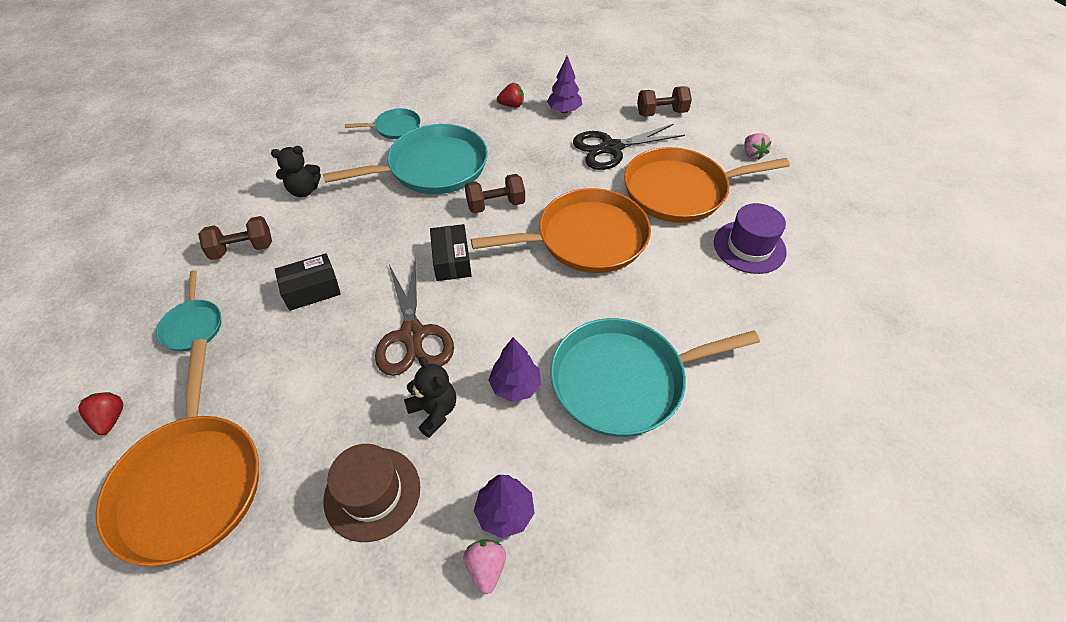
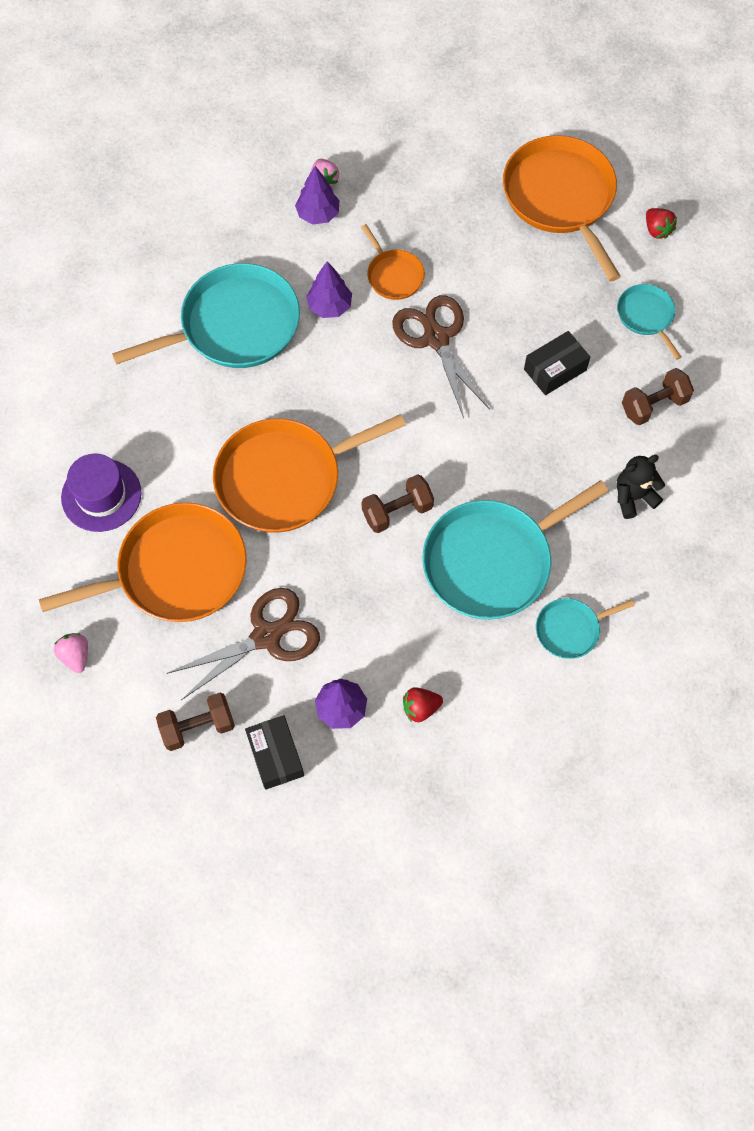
camera: 170 degrees right, 15 degrees up
(372, 493) = (421, 211): brown hat -> none
(434, 411) = (393, 275): black teddy bear -> orange pan
(451, 260) = (425, 426): black box -> black box (275, 756)
(611, 148) = (267, 636): black scissors -> brown scissors

